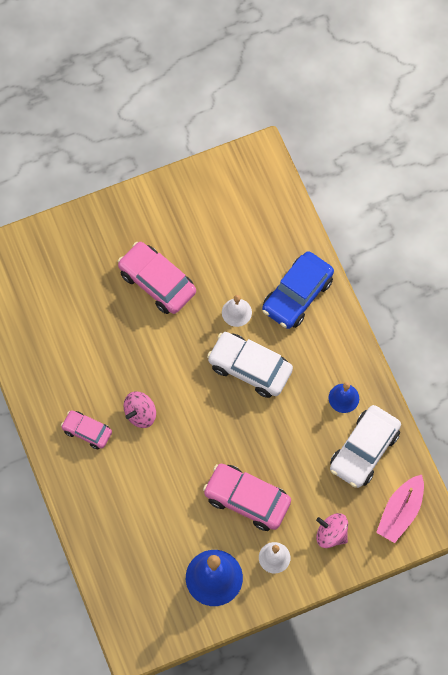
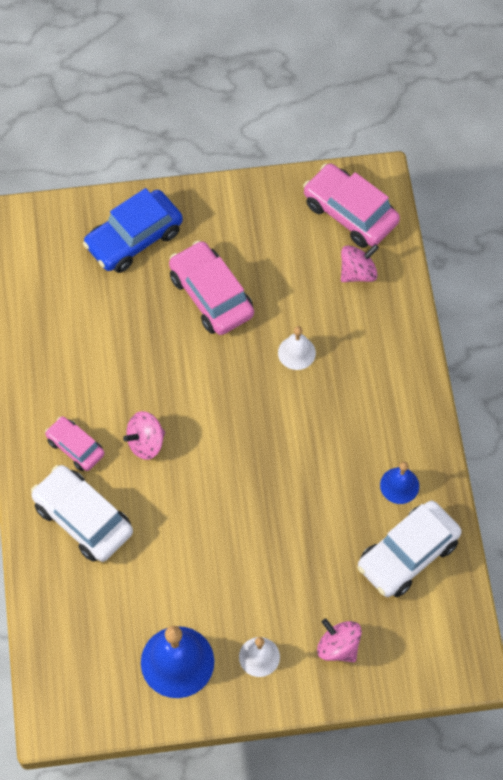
camera: 15 degrees right, 5 degrees down
(247, 499) = (245, 577): pink car -> pink car (350, 213)
(250, 368) = (294, 421): white car -> white car (83, 519)
(266, 235) = (358, 272): none -> pink spinning top
(297, 295) = (376, 350): blue car -> blue car (134, 238)
(400, 512) = (433, 642): pink boat -> none

